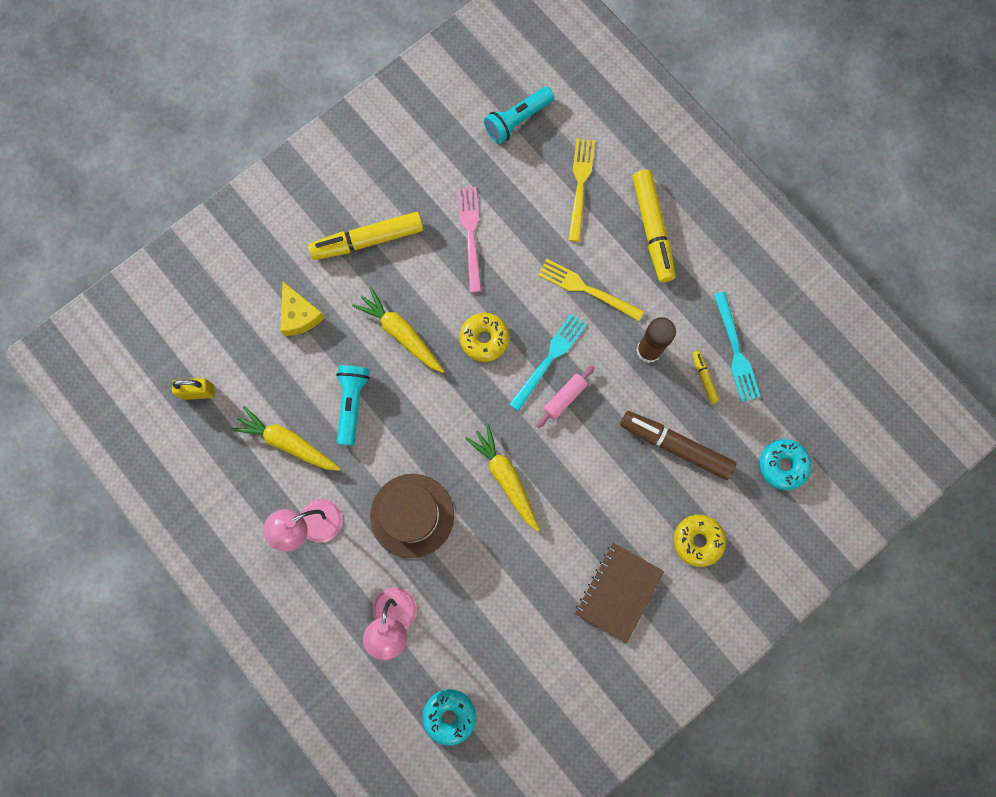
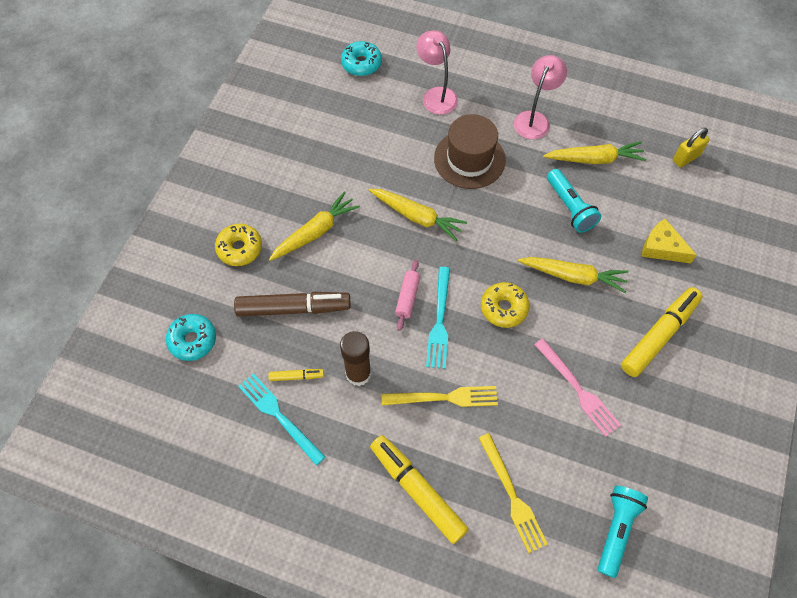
camera: 150 degrees right, 15 degrees down
(614, 517) = (315, 232): none -> yellow carrot
(619, 592) = (284, 186): brown notebook -> none
(704, 378) = (296, 376): yellow marker -> yellow marker turned 45 degrees counterclockwise

